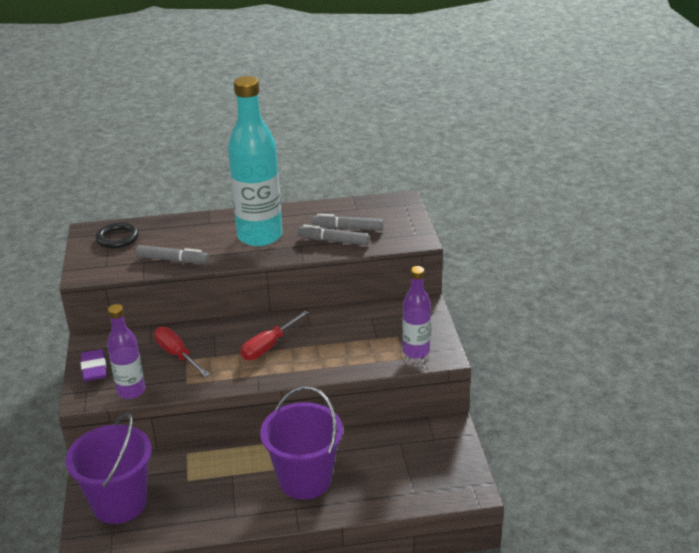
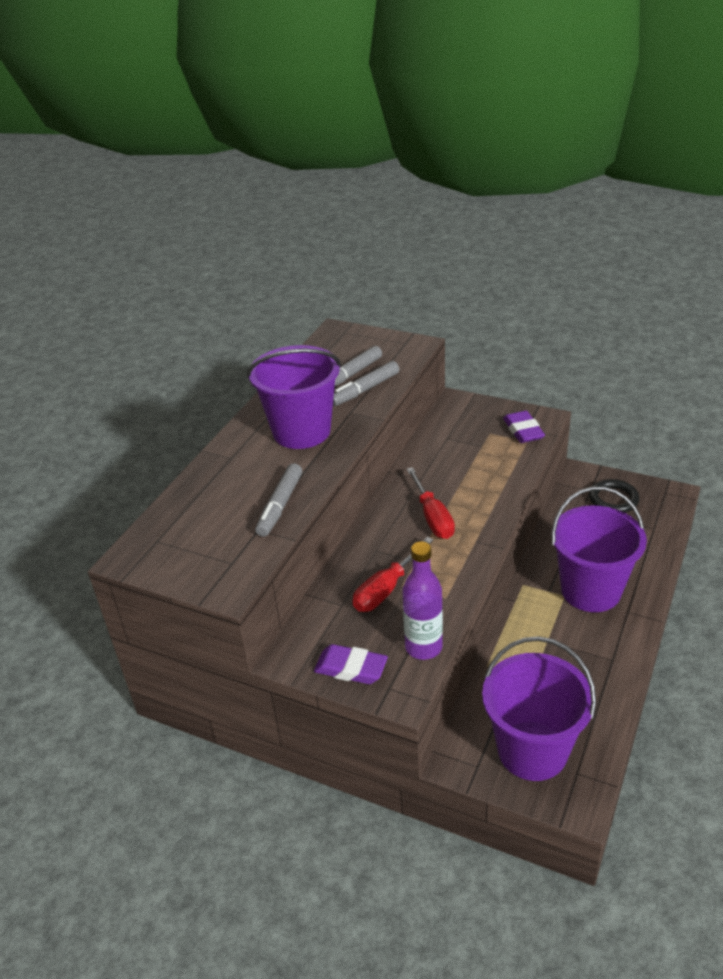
camera: 55 degrees left, 5 degrees up
(117, 238) = (178, 537): black ring -> black ring (613, 499)
(172, 260) = (280, 506): grey marker -> grey marker turned 150 degrees clockwise
(177, 355) = (386, 589): red screwdriver -> red screwdriver turned 45 degrees counterclockwise
(260, 236) = (301, 431): turquoise bottle -> purple bucket
(416, 351) = (523, 431): purple bottle -> purple eraser

